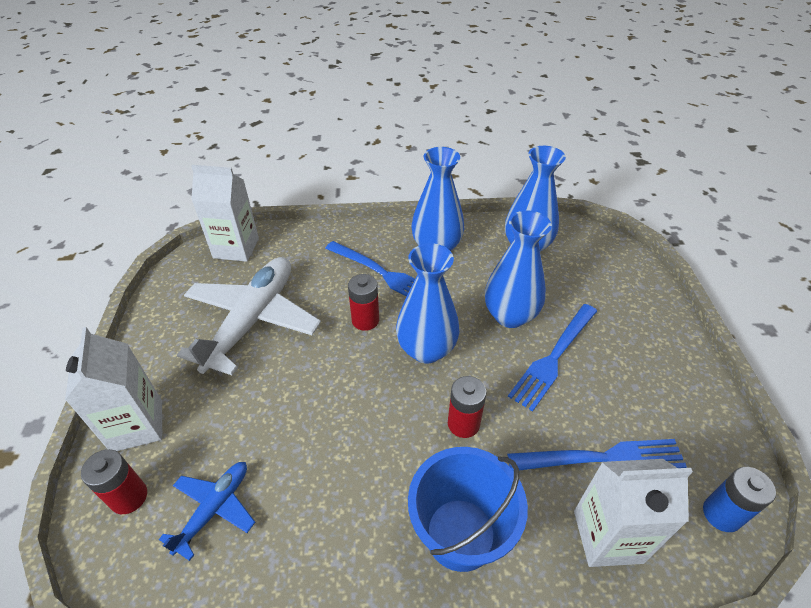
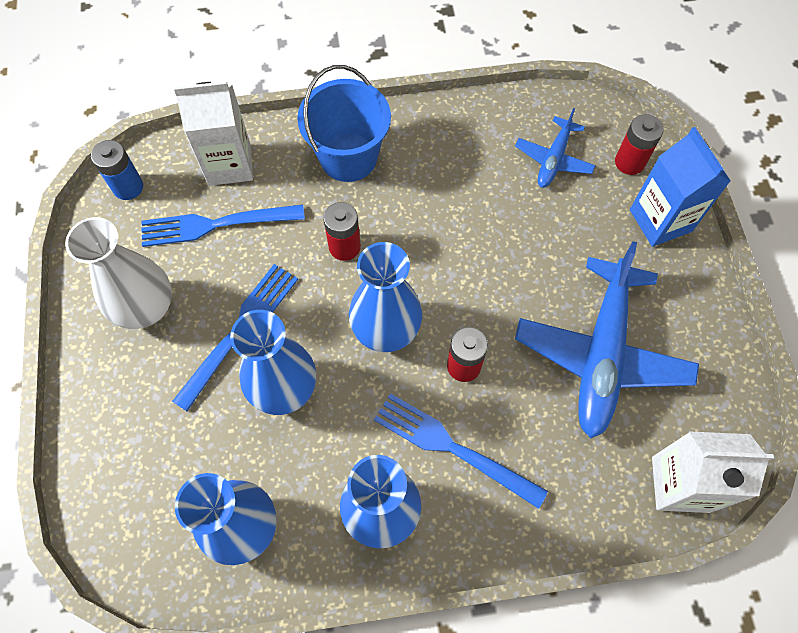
camera: 175 degrees right, 20 degrees up
(137, 425) = (660, 220): white carton -> blue carton
(252, 320) = (601, 354): white plane -> blue plane
(646, 382) = (146, 307): none -> white vase

